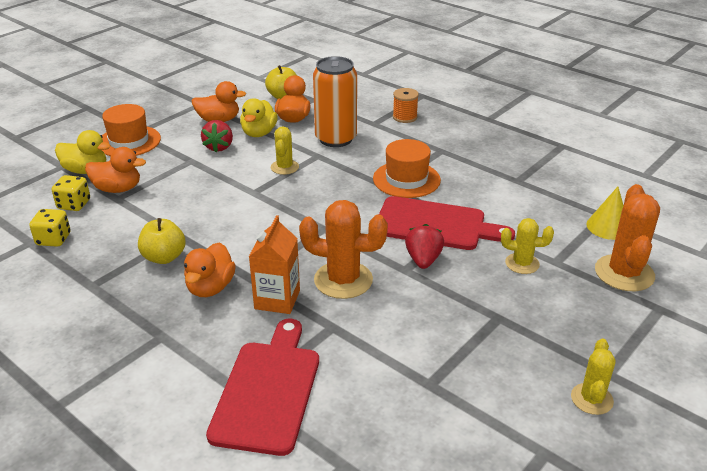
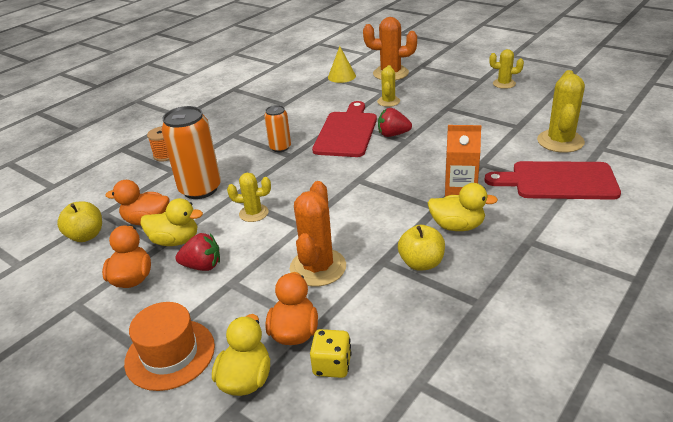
camera: 90 degrees left, 0 degrees up
(53, 239) = (409, 361): yellow dice -> none
(210, 287) = (457, 226): orange duck -> yellow duck
(343, 280) = (426, 164): orange cactus -> orange cactus (318, 267)
(374, 421) = (560, 141): none -> yellow cactus
(406, 179) = (280, 147): orange hat -> orange can

